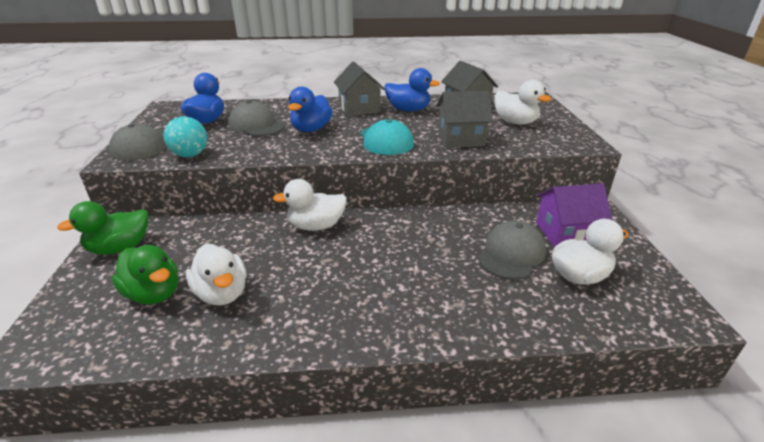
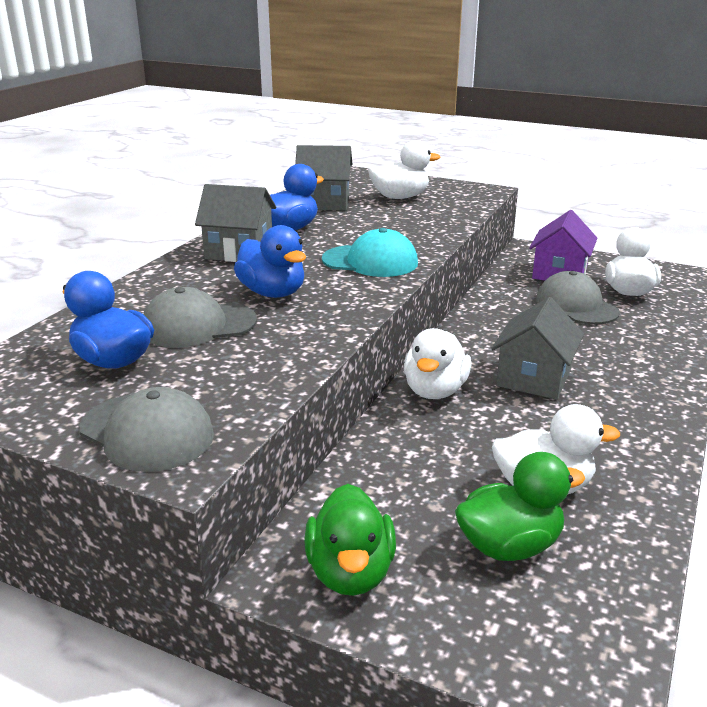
camera: 60 degrees left, 5 degrees down
(190, 155) = (254, 393): turquoise ball -> none
(460, 139) = (413, 229): grey house -> grey house (533, 378)

